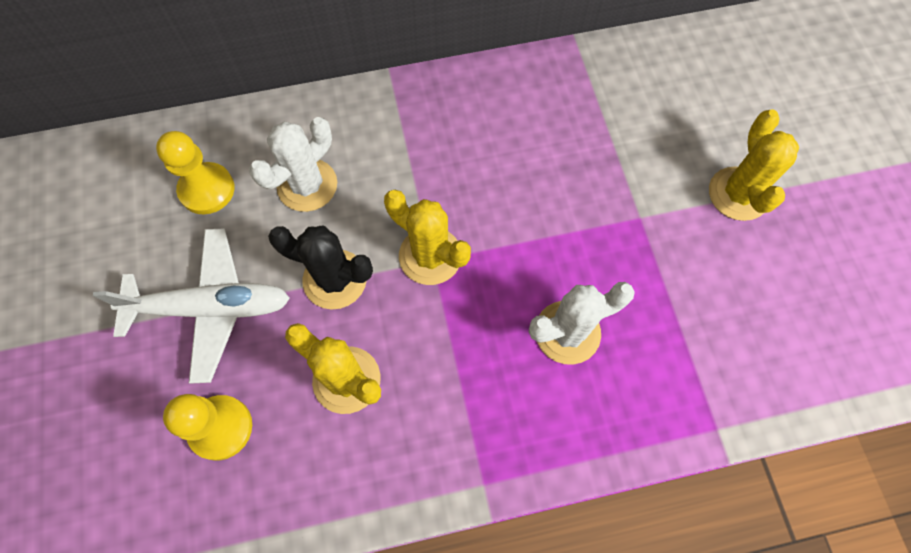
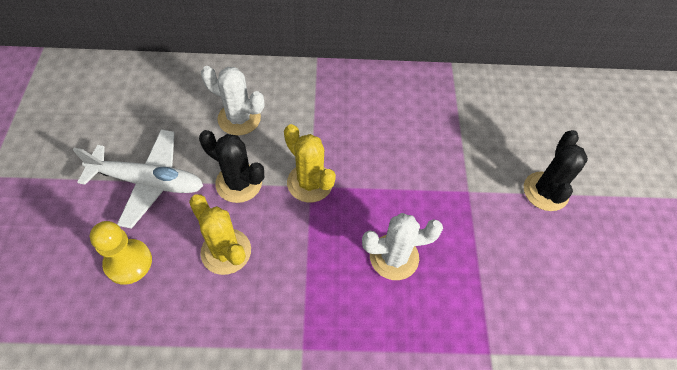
camera: 10 degrees right, 10 degrees down
(207, 190) = (171, 107): yellow pawn -> none
(307, 185) = (239, 118): white cactus -> white cactus turned 60 degrees clockwise
(738, 194) = (545, 191): yellow cactus -> black cactus

